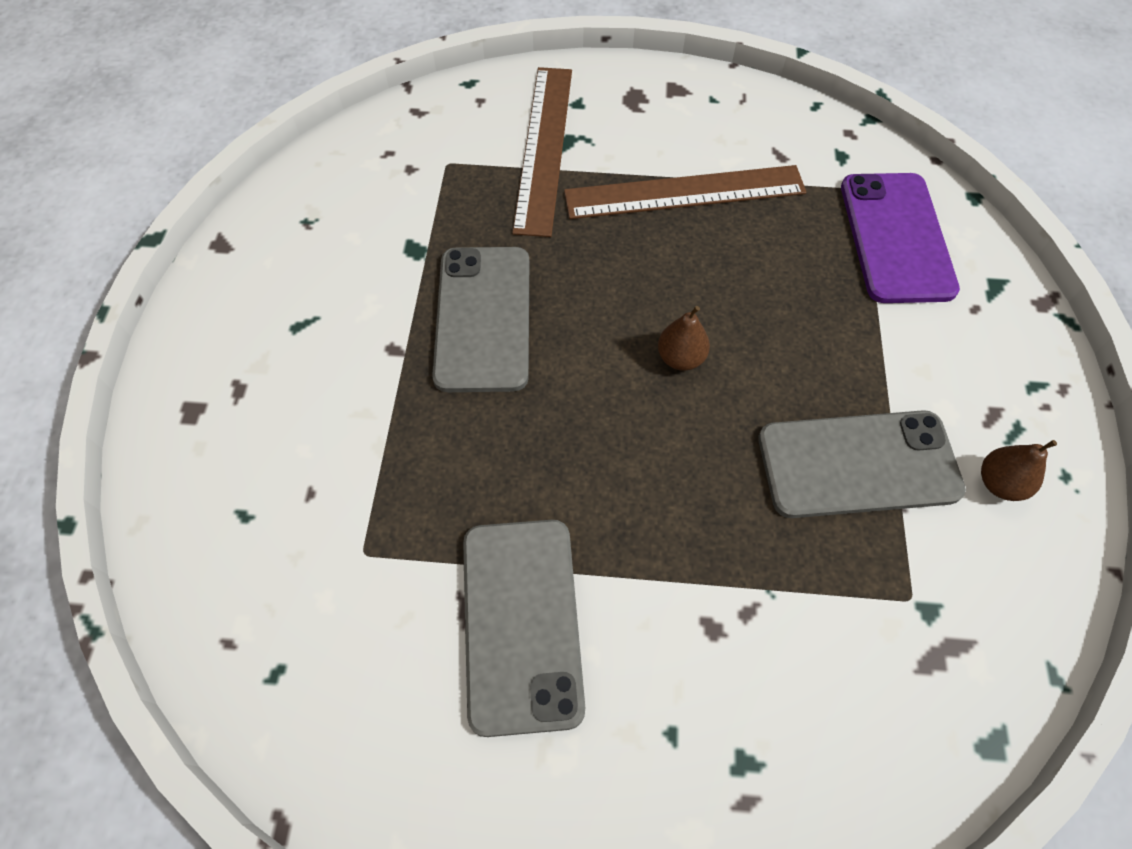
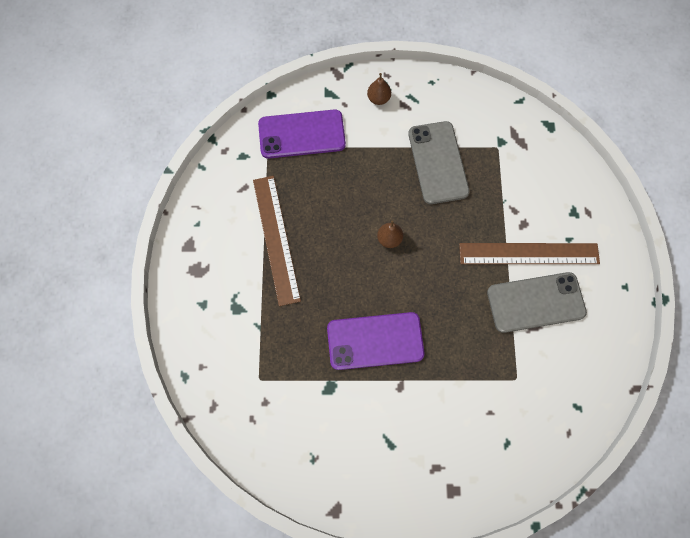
camera: 95 degrees left, 10 degrees up
(483, 318) = (375, 341): grey phone -> purple phone
(544, 147) = (243, 321): brown ruler -> brown ruler (529, 253)
(999, 483) = (439, 108): brown pear -> brown pear (378, 98)

